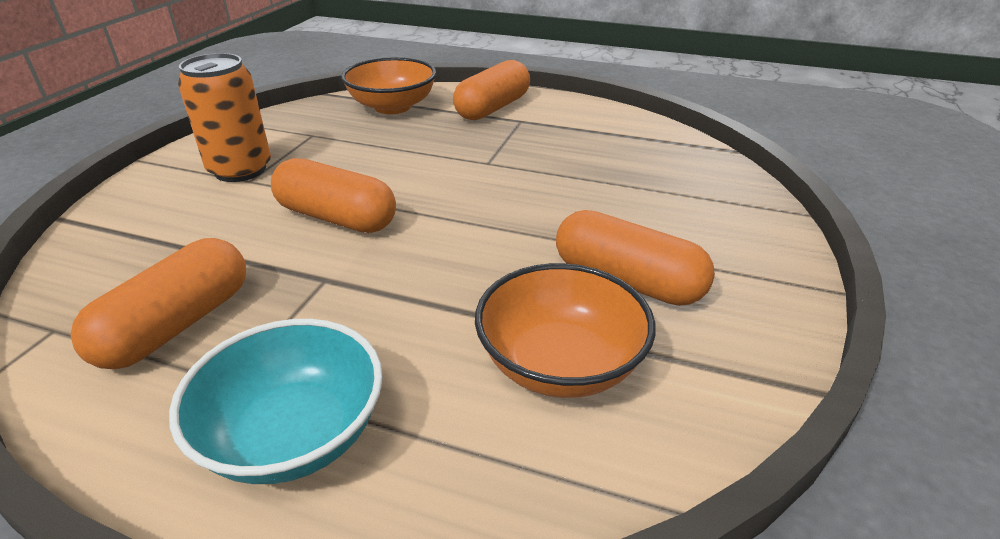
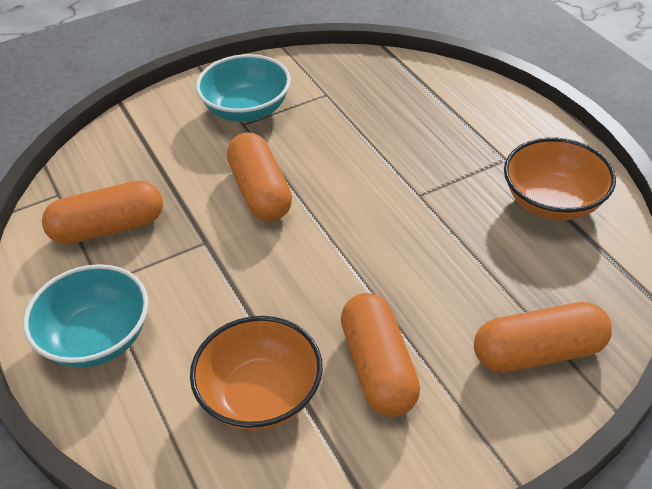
camera: 45 degrees right, 10 degrees up
(240, 170) = (247, 110): orange can -> turquoise bowl
(392, 107) = (417, 89): orange bowl -> orange bowl (553, 202)
(492, 108) = (498, 131): orange capsule -> orange capsule (538, 352)

